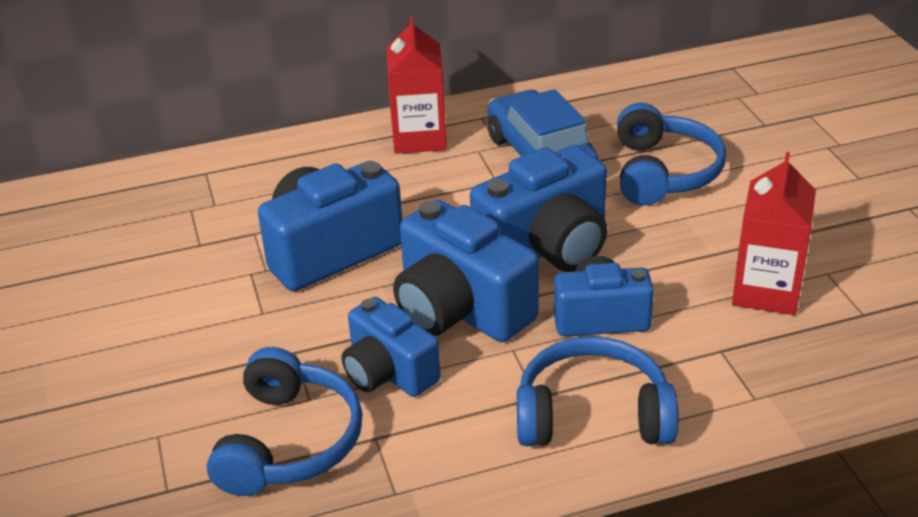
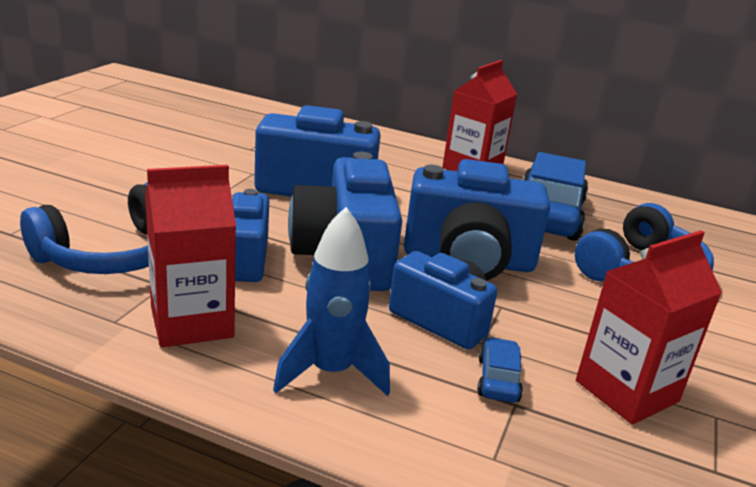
camera: 35 degrees right, 10 degrees down
(448, 450) = (191, 322): none -> red carton
(593, 414) = (331, 372): blue headphones -> blue rocket
(691, 340) = (498, 379): none -> blue car

